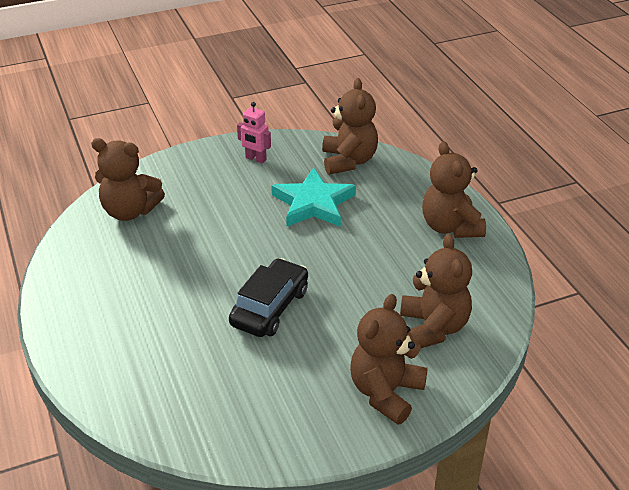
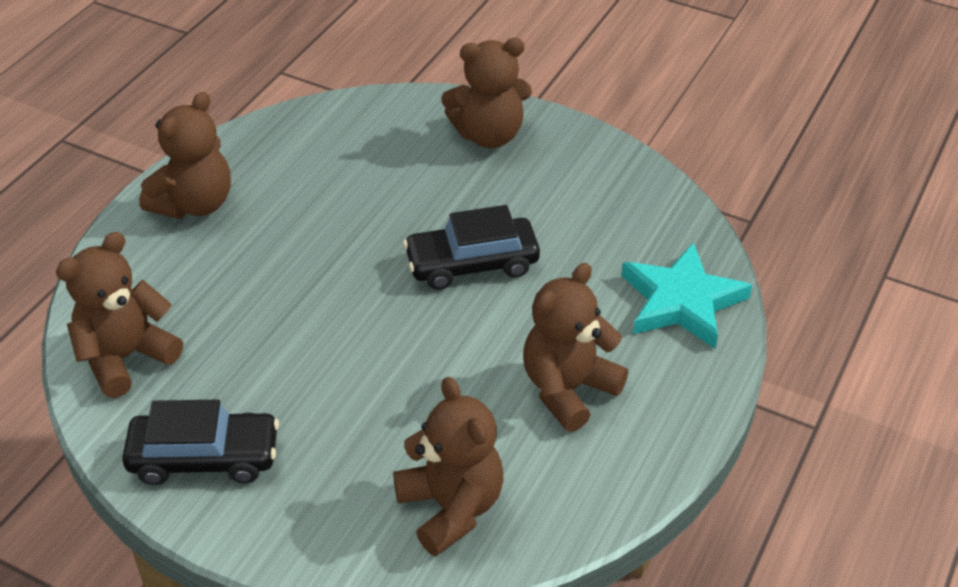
camera: 130 degrees left, 5 degrees up
(255, 159) = (204, 457): pink robot -> black car
(313, 203) = (256, 336): turquoise star -> turquoise star (682, 301)
(433, 328) = (375, 145): brown teddy bear -> brown teddy bear (568, 389)

